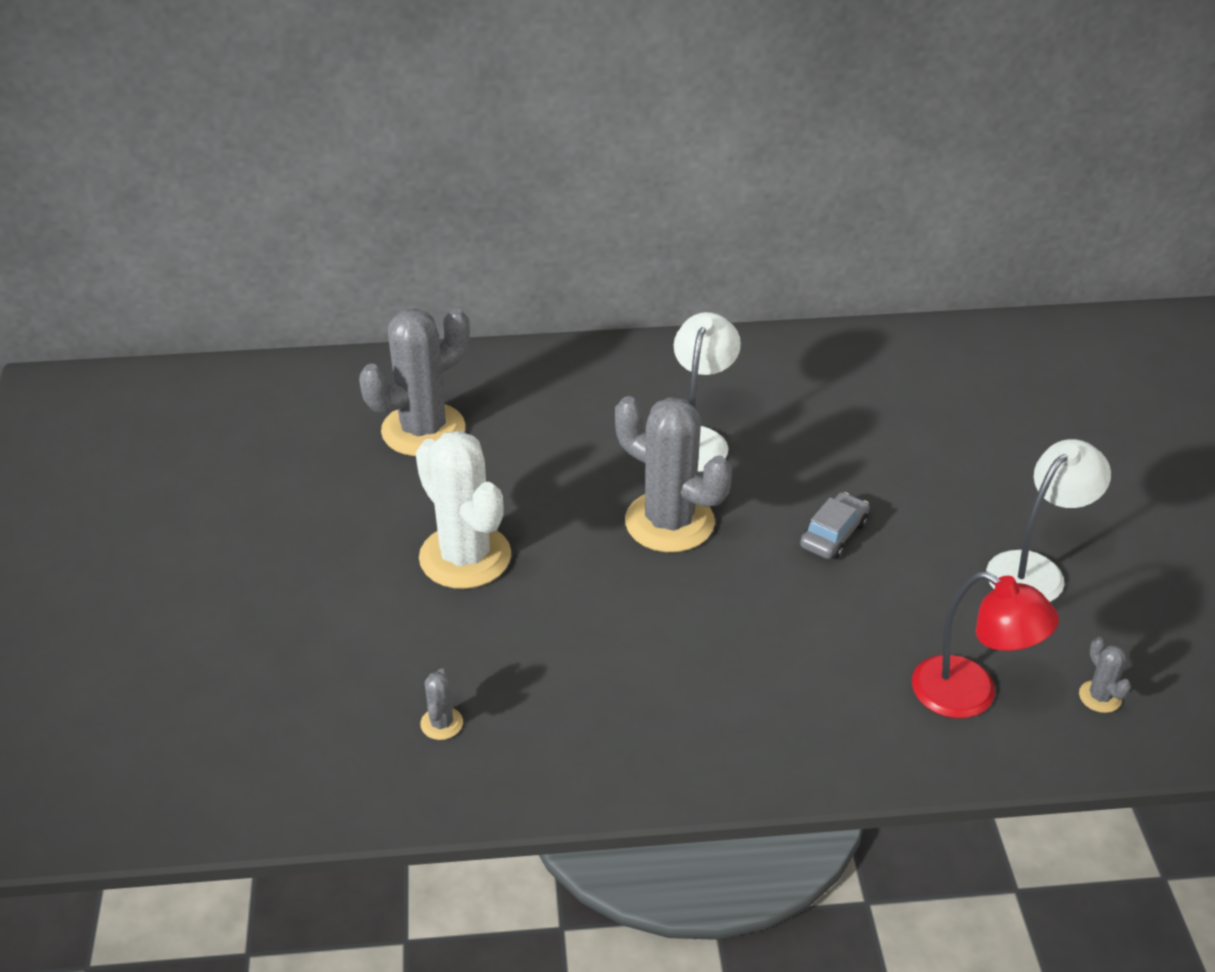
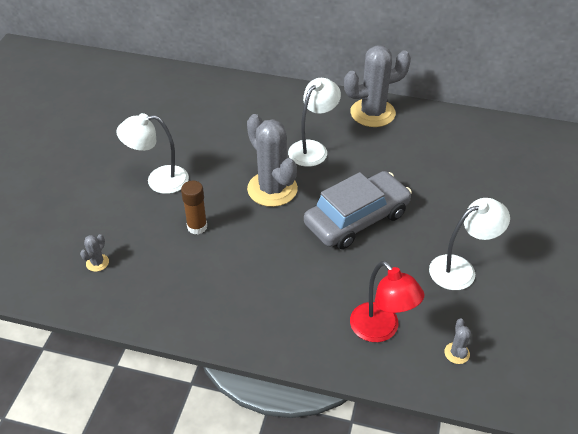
camera: 20 degrees right, 5 degrees up
(423, 430) = (176, 110): grey cactus -> grey cactus (372, 113)
(465, 557) = (158, 180): white cactus -> white lamp
(580, 616) = (197, 227): none -> brown glue stick
(834, 534) = (357, 219): grey car -> grey car, size x2.15

